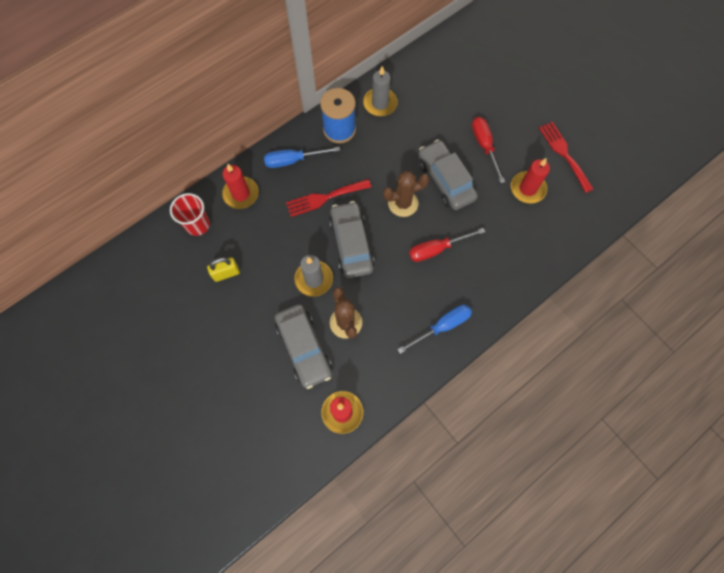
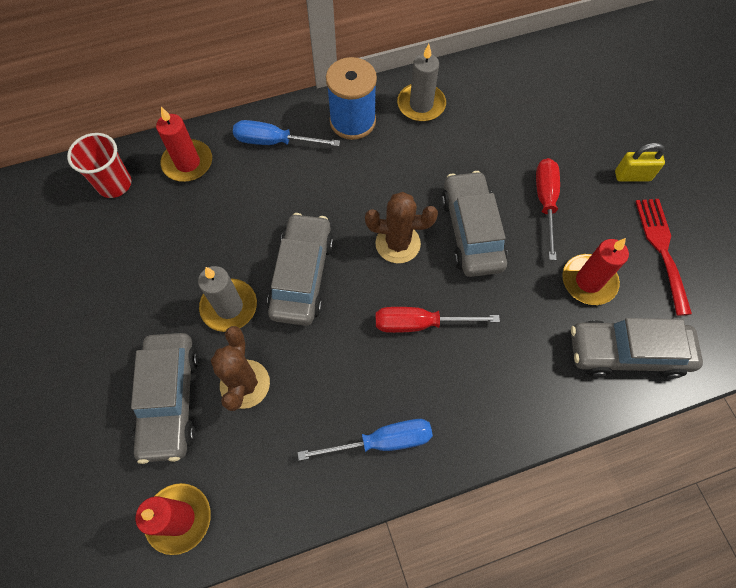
camera: 20 degrees right, 5 degrees down
(226, 273) = (118, 259): yellow padlock -> yellow padlock (632, 176)
(324, 198) = (293, 202): red fork -> none
(564, 225) = (627, 352): none -> grey car

